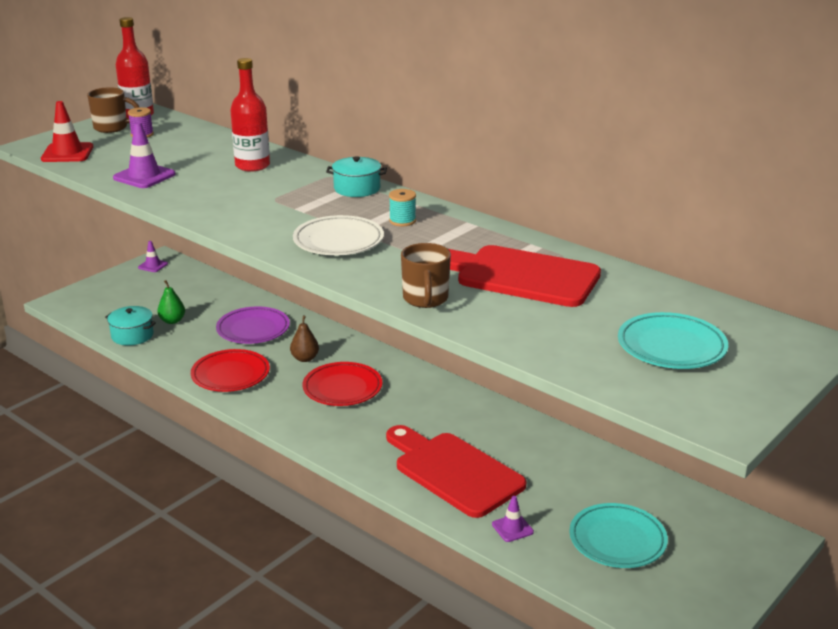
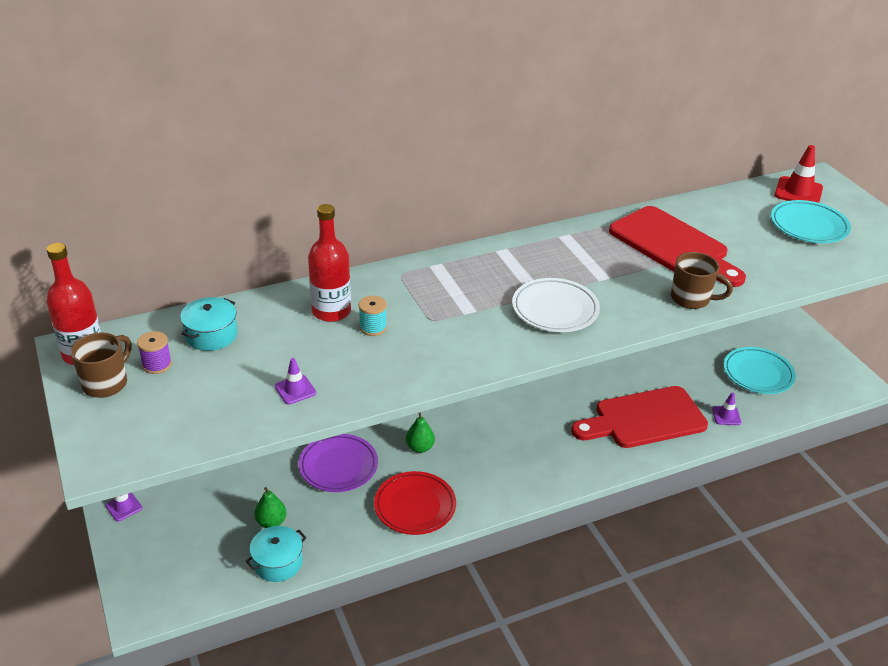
camera: 65 degrees left, 10 degrees up
(67, 153) = (160, 436): red traffic cone -> red traffic cone (798, 192)
(144, 176) = (295, 390): purple traffic cone -> purple traffic cone, size x0.59
(305, 358) = (420, 447): brown pear -> green pear
(342, 388) = (487, 440): red plate -> none
(357, 188) = (443, 268): turquoise pot -> turquoise pot (211, 335)
(402, 221) = (534, 265): turquoise spool -> turquoise spool (373, 327)
(520, 276) = (673, 245): red cutting board -> red cutting board turned 90 degrees counterclockwise

